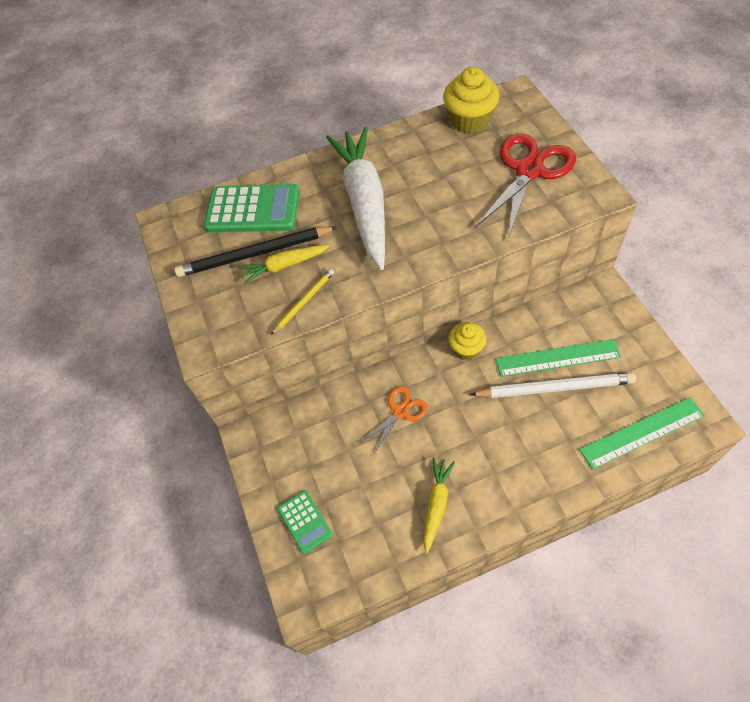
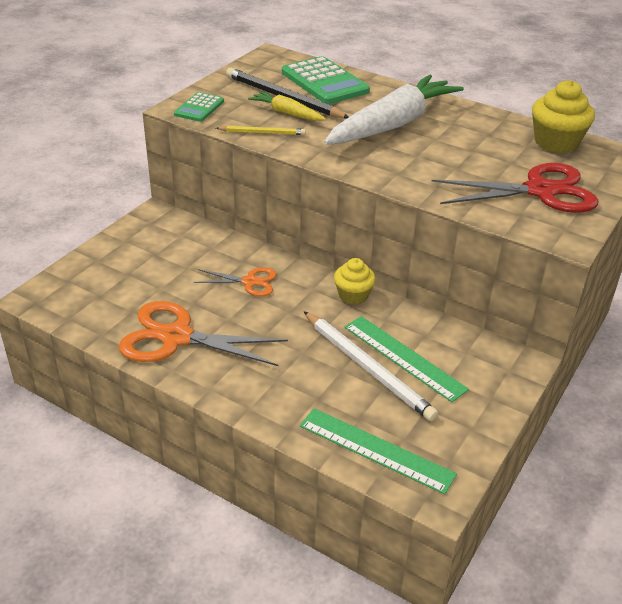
camera: 45 degrees right, 20 degrees down
(304, 522) = (103, 271): green calculator -> green calculator (199, 108)
(436, 504) = (177, 337): yellow carrot -> orange scissors

